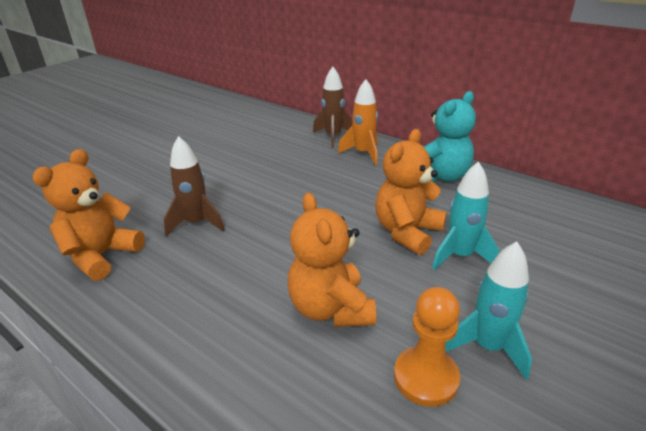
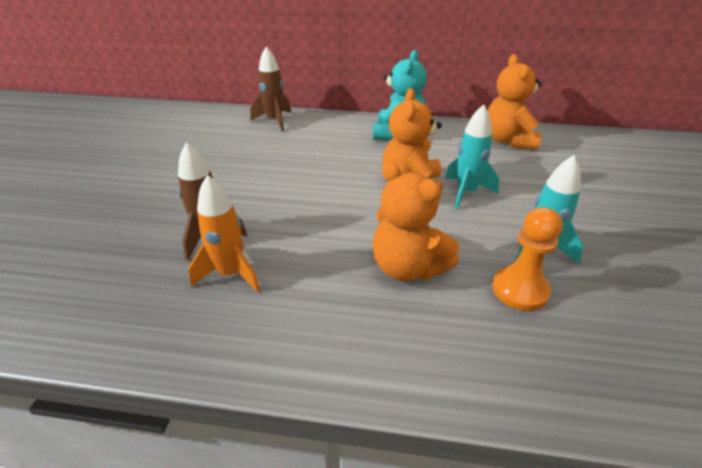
camera: 30 degrees left, 5 degrees up
(101, 256) = (129, 305): orange teddy bear -> orange teddy bear (508, 140)
(363, 153) = (316, 130): orange rocket -> orange rocket (231, 274)

